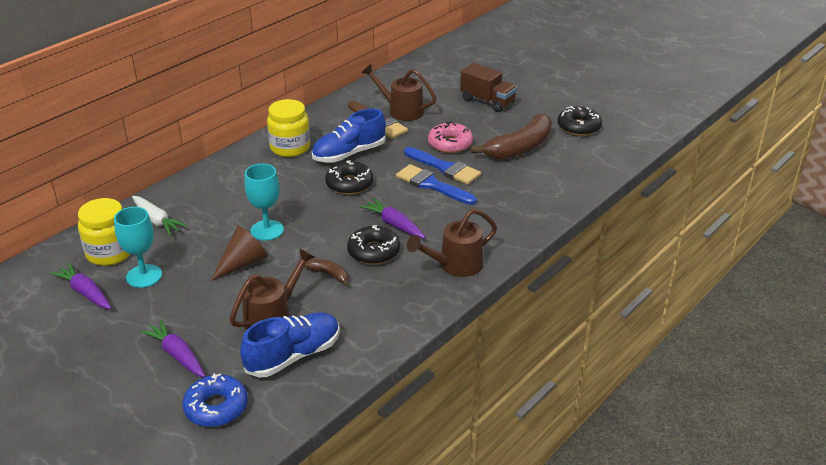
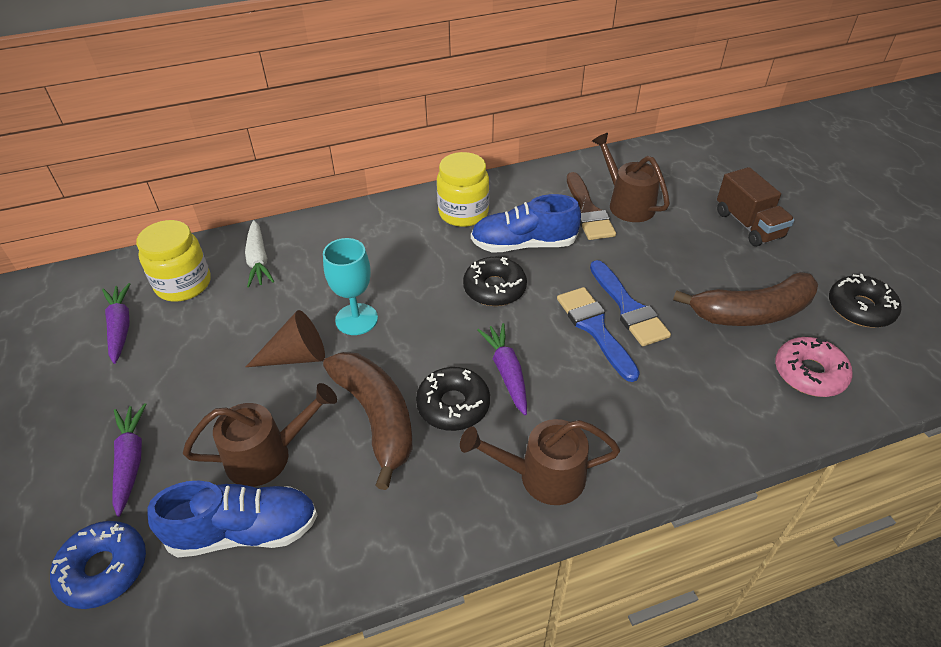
camera: 30 degrees right, 10 degrees up
(144, 276) = (189, 330): turquoise goblet -> none
(329, 274) = (376, 417): brown banana -> brown banana, size x2.18
(450, 144) = (658, 273): pink donut -> pink donut (809, 373)

